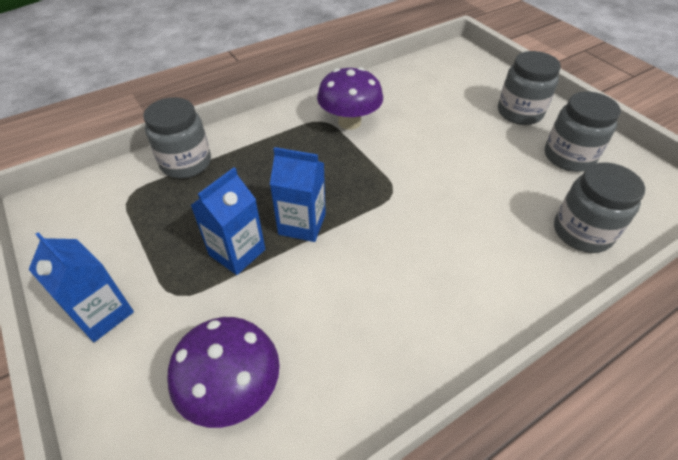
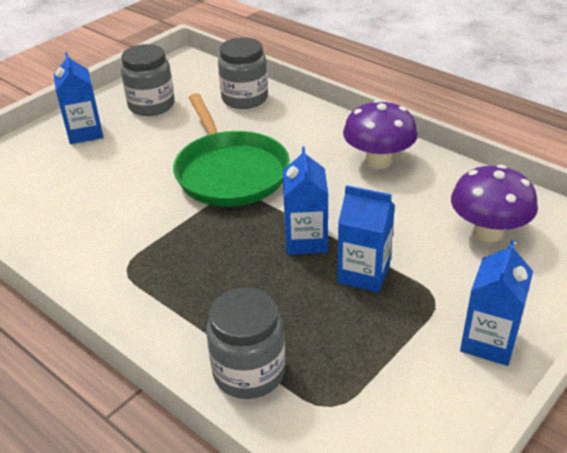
camera: 105 degrees left, 10 degrees down
(349, 122) = (125, 244): purple mushroom -> purple mushroom (378, 161)
(429, 193) = (230, 172): none -> green pan
(519, 113) = (85, 133): grey jar -> blue carton

